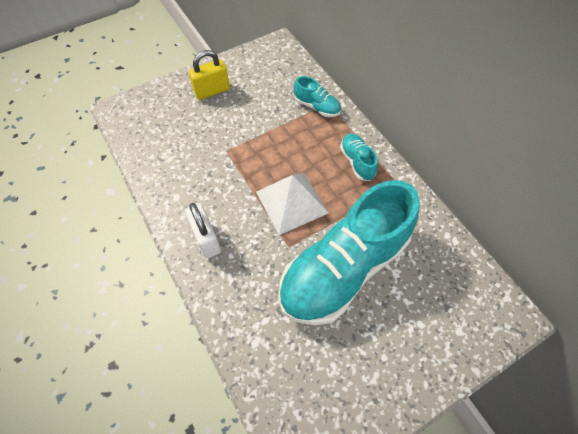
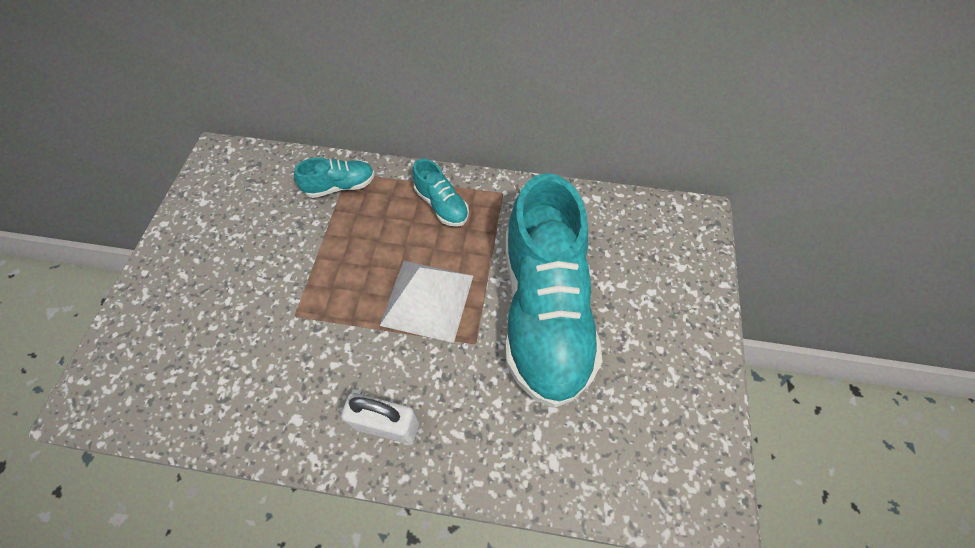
camera: 50 degrees left, 0 degrees up
(212, 91) = (196, 269): yellow padlock -> none
(357, 162) = (441, 205): turquoise shoe -> turquoise shoe turned 150 degrees counterclockwise

